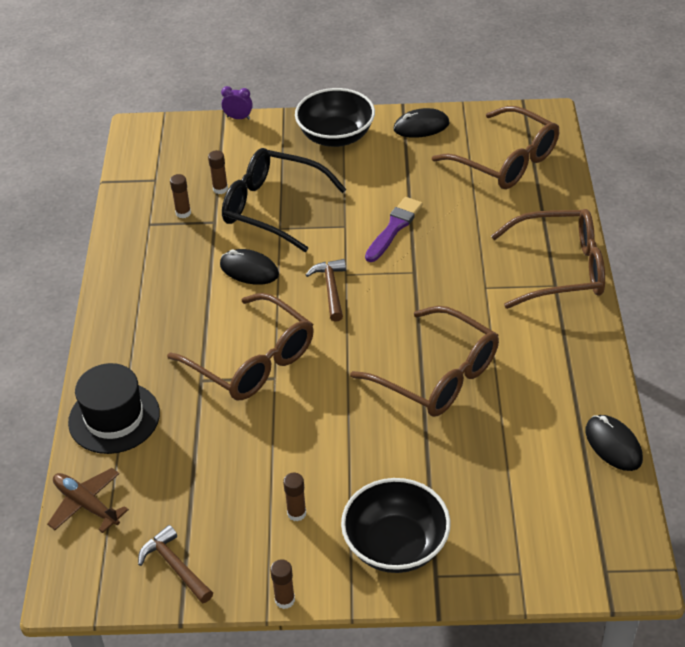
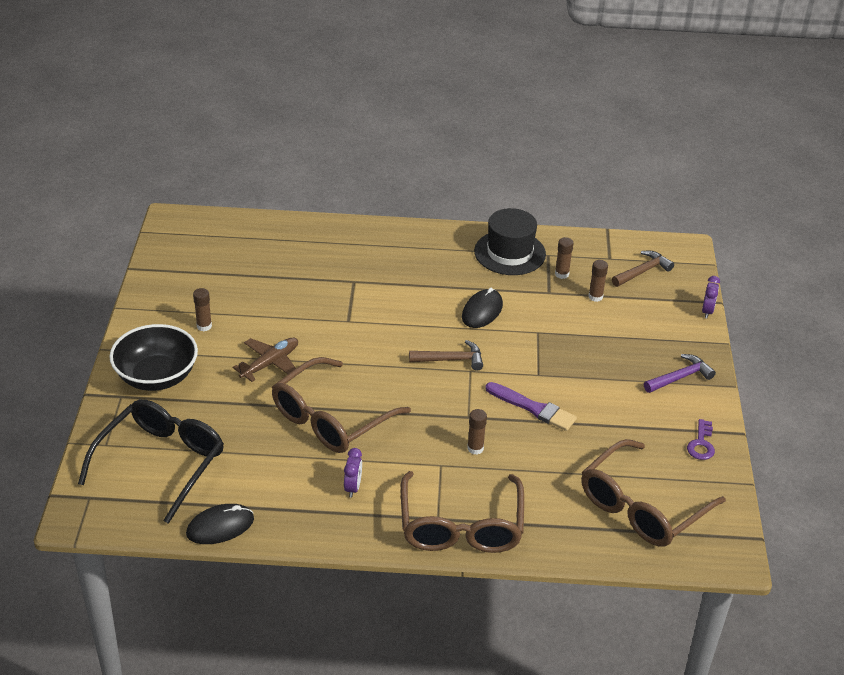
camera: 90 degrees right, 5 degrees down
(86, 504) = (243, 226): brown plane -> brown plane (270, 363)
(114, 418) = (323, 238): black hat -> black hat (509, 253)
(175, 566) = (176, 266): brown hammer -> brown hammer (642, 271)
(252, 361) = (370, 309): brown glasses -> none
(272, 207) = (567, 329): black glasses -> black glasses (161, 462)
(285, 600) = (128, 316): brown glue stick -> brown glue stick (475, 448)
(336, 136) = (680, 377): black bowl -> purple hammer
(421, 126) = (701, 444): black mouse -> purple key
(532, 348) = (353, 487): none -> purple clock

